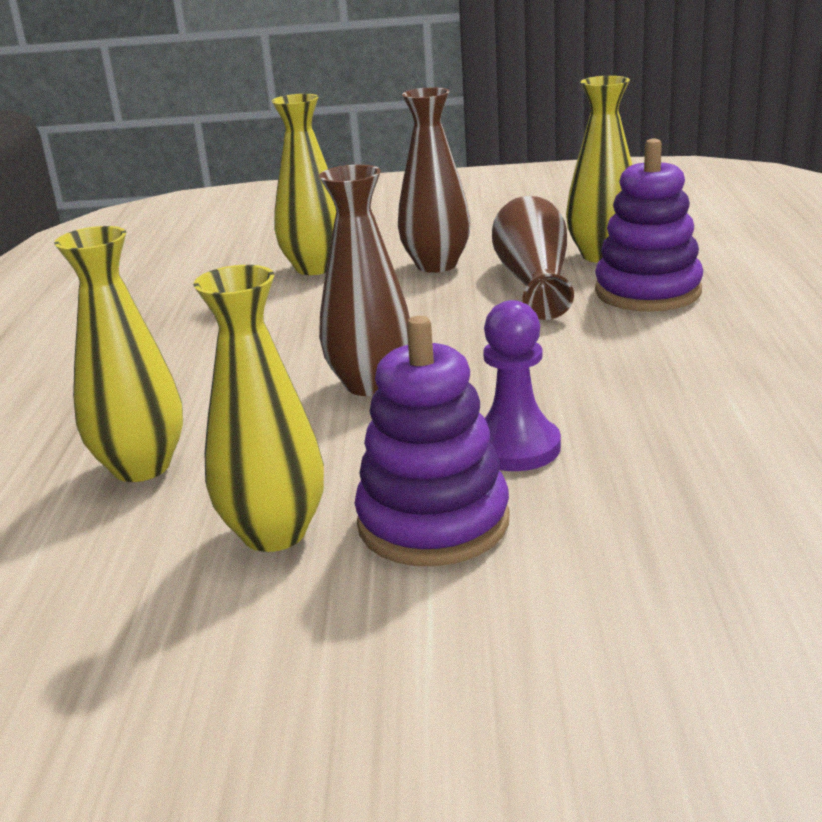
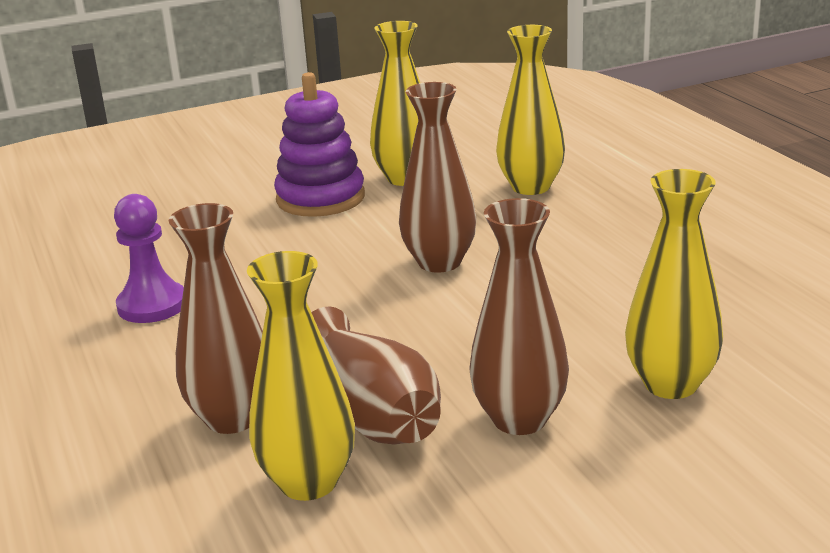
camera: 155 degrees right, 0 degrees up
(515, 447) = (295, 242): purple pawn -> purple pawn (152, 305)
(648, 292) = (232, 418): purple stacking toy -> brown vase

